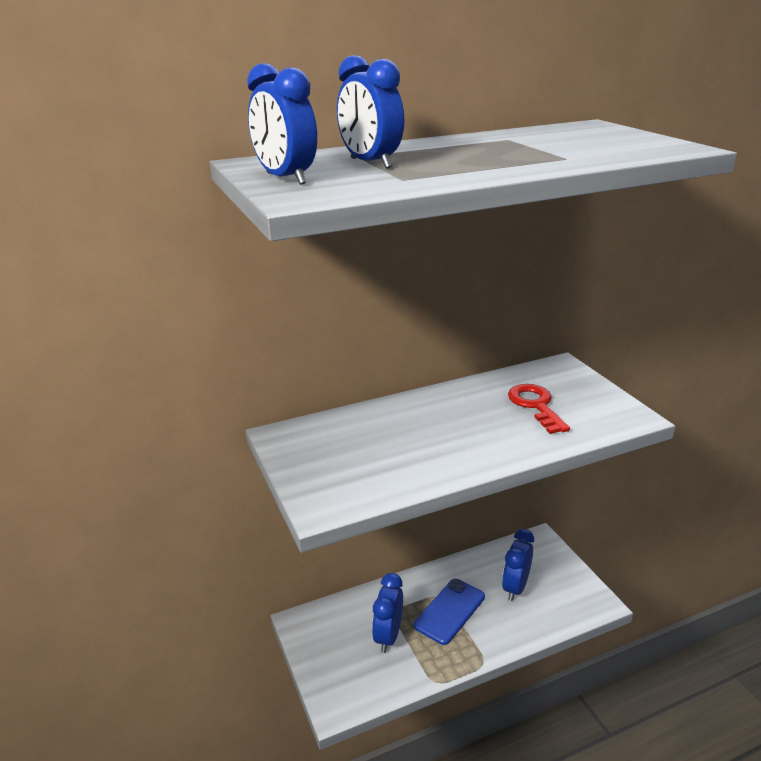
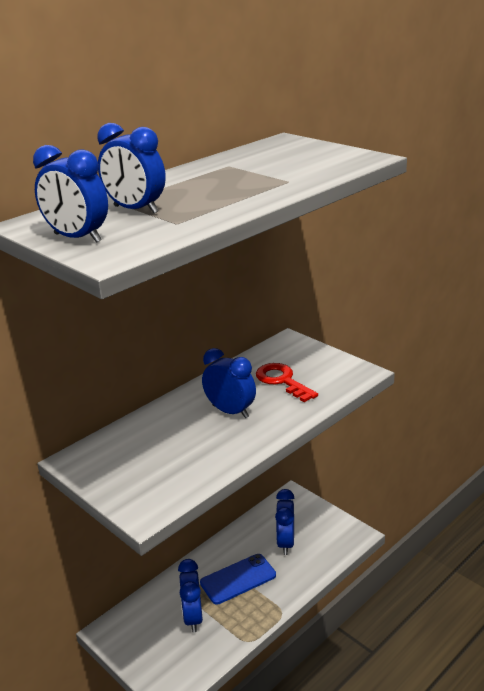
camera: 20 degrees left, 0 degrees up
(450, 611) = (238, 579): blue phone -> blue phone turned 45 degrees clockwise
(463, 425) = (230, 411): none -> blue clock

